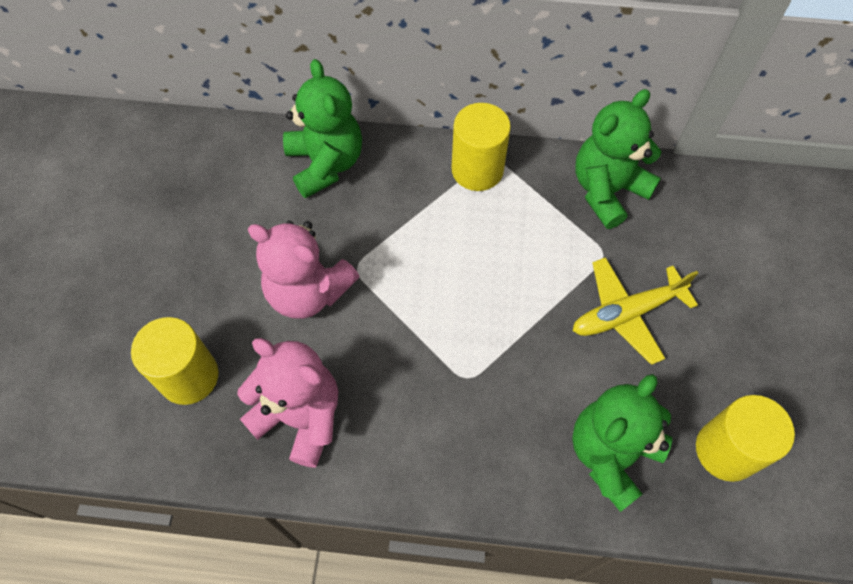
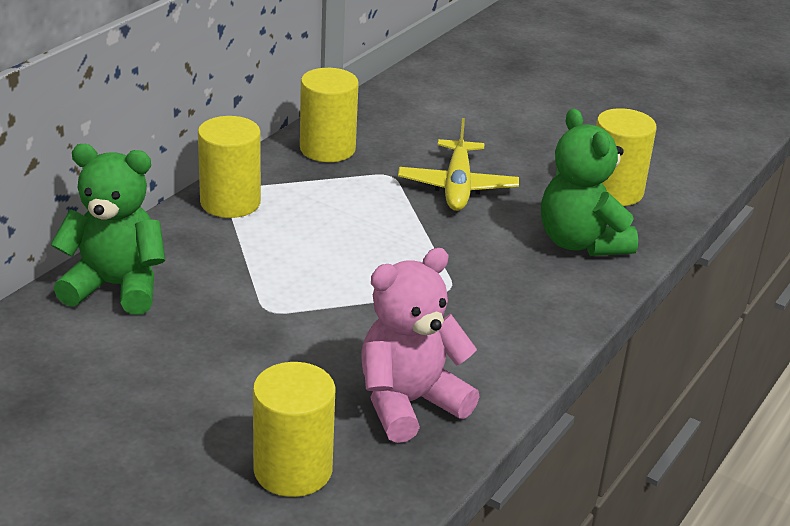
camera: 65 degrees left, 30 degrees down
(308, 292) = (266, 350): pink teddy bear -> none
(607, 190) = (327, 149): green teddy bear -> yellow cylinder

